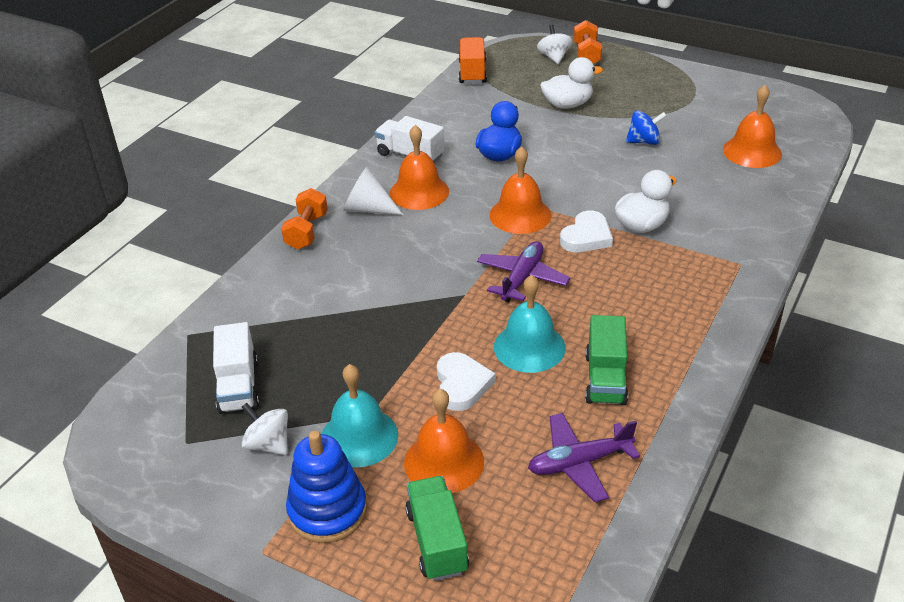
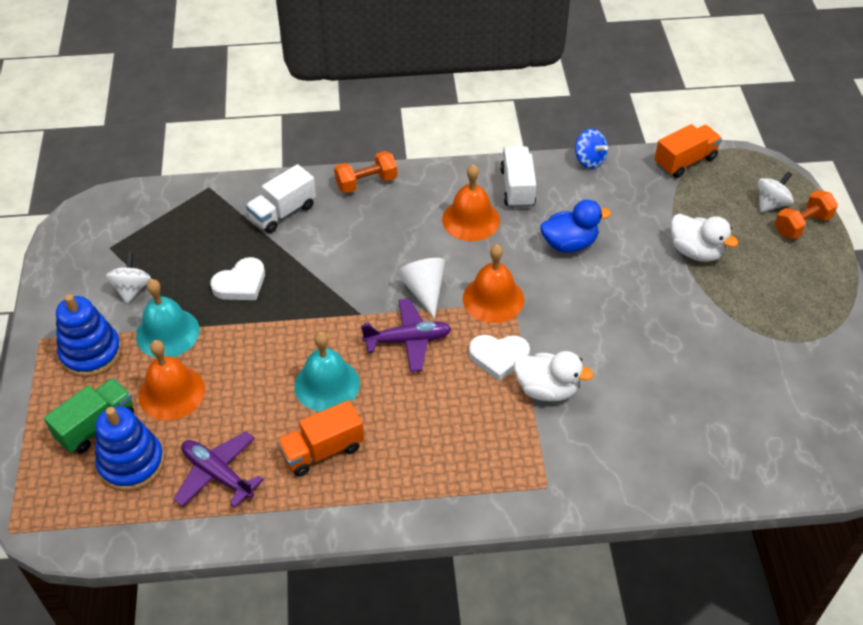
camera: 55 degrees right, 10 degrees up
(238, 386) = (176, 242): white truck -> white truck (283, 212)
(368, 209) = (423, 201): white cone -> white cone (424, 290)
(462, 384) = (257, 363): white heart -> white heart (241, 283)
(513, 527) = (131, 463): none -> blue stacking toy
(605, 379) = (322, 450): green truck -> orange truck
(644, 141) = (685, 335): blue spinning top -> blue spinning top (589, 160)
(752, 151) = (747, 427): orange bell -> none

